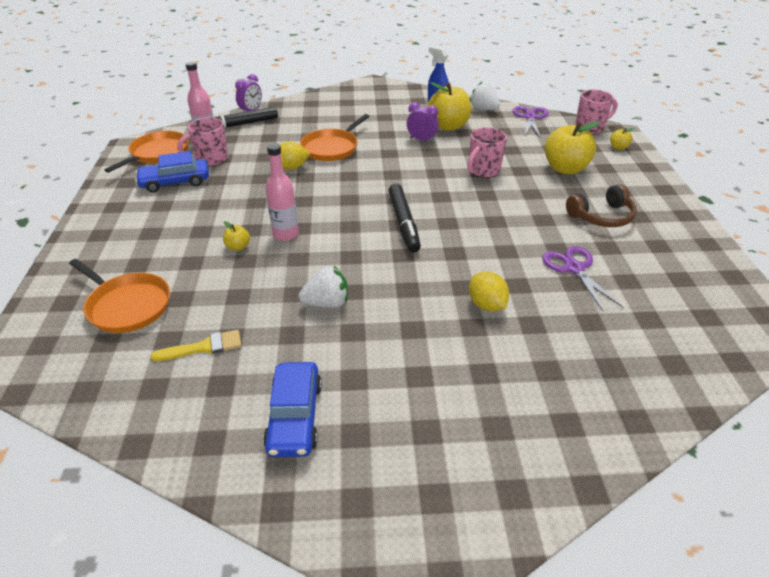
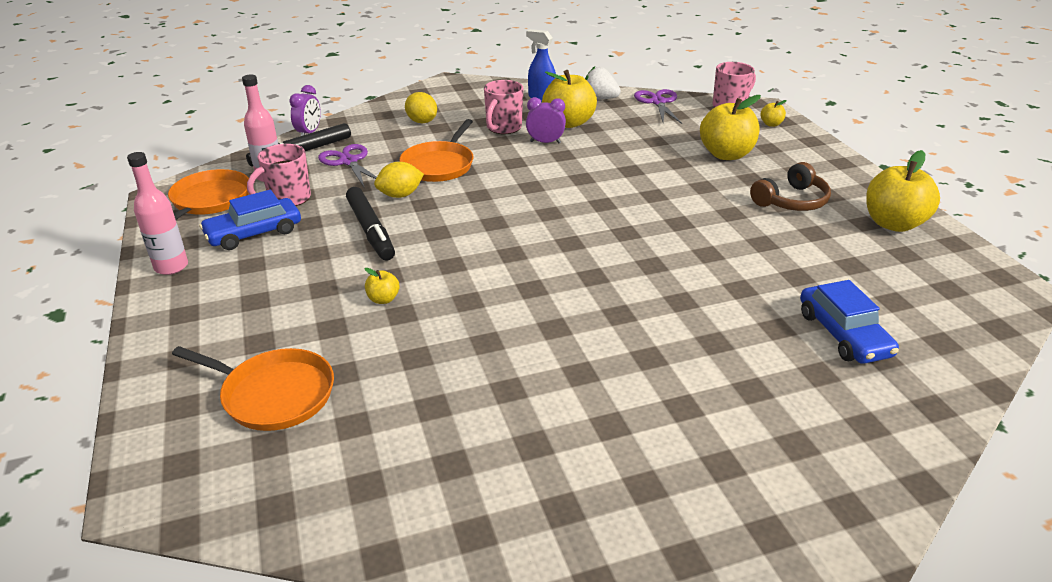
camera: 15 degrees left, 5 degrees down
(204, 347) = (405, 425): yellow brush -> none
(285, 234) = (437, 275): pink bottle -> pink bottle (171, 267)
(294, 416) = (563, 481): blue car -> blue car (843, 334)
(327, 303) = (532, 346): white strawberry -> none
(403, 222) = (574, 240): black marker -> black marker (370, 230)
(483, 171) = (636, 168): pink mug -> pink mug (503, 128)
(486, 305) = (717, 316): yellow lemon -> yellow lemon (422, 121)
(574, 268) = (791, 261): purple scissors -> purple scissors (348, 161)
(684, 250) = (893, 223): none -> yellow apple

